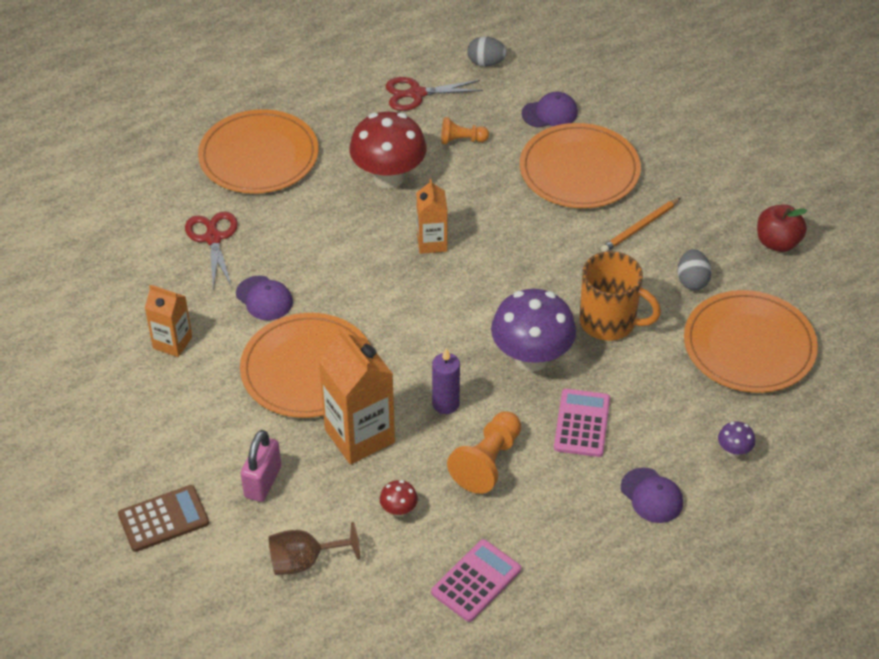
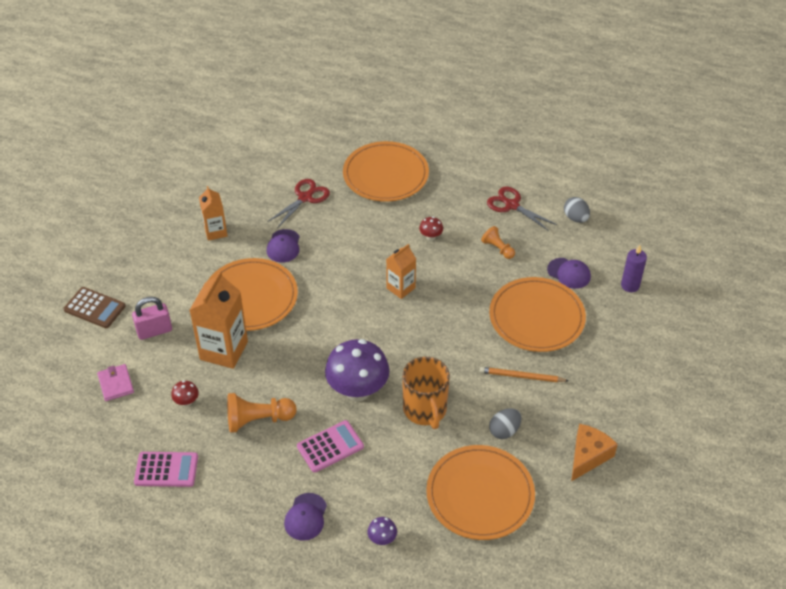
camera: 50 degrees right, 0 degrees up
(304, 561) = (116, 384): brown goblet -> pink wallet
(388, 177) = (431, 237): red mushroom -> red mushroom, size x0.42
(445, 404) = (283, 373): purple candle -> purple candle (630, 285)
(777, 243) = (588, 456): red apple -> orange cheese

